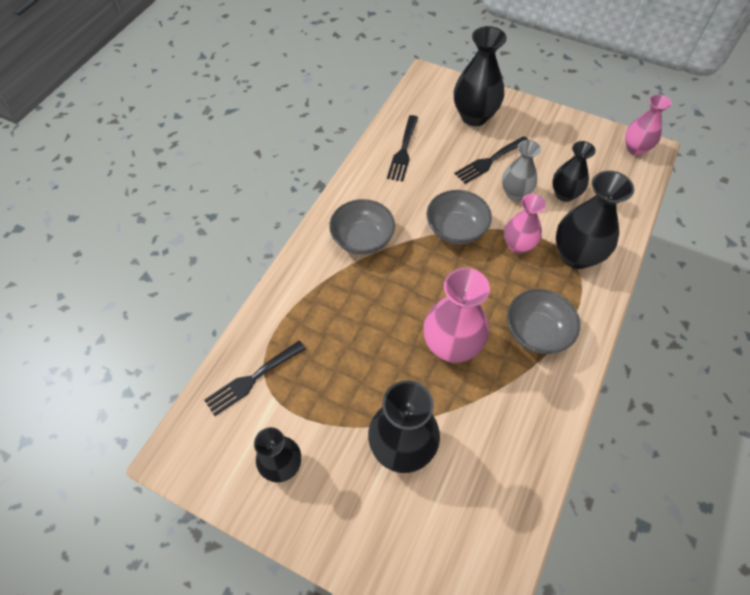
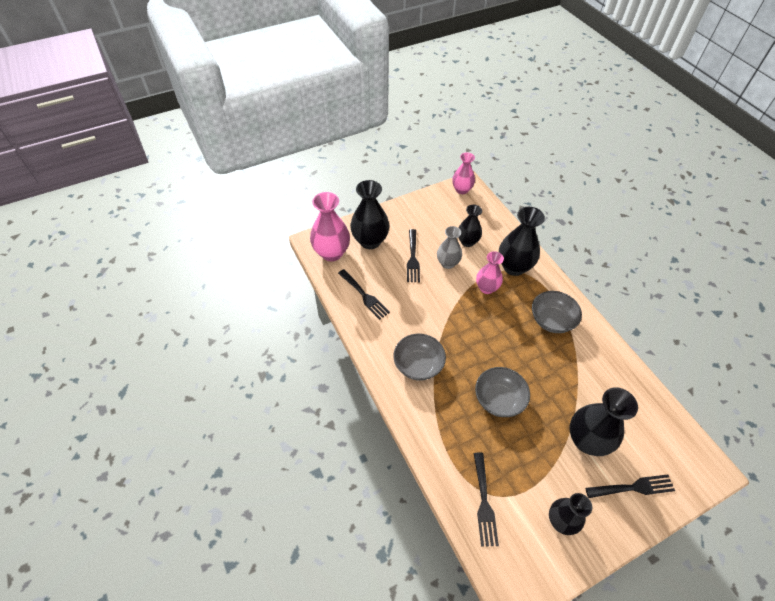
camera: 55 degrees left, 5 degrees down
(379, 529) = (633, 487): none -> black fork
(451, 346) = (533, 368): pink vase -> pink vase (331, 253)
(456, 229) = (451, 310): grey bowl -> grey bowl (498, 399)

